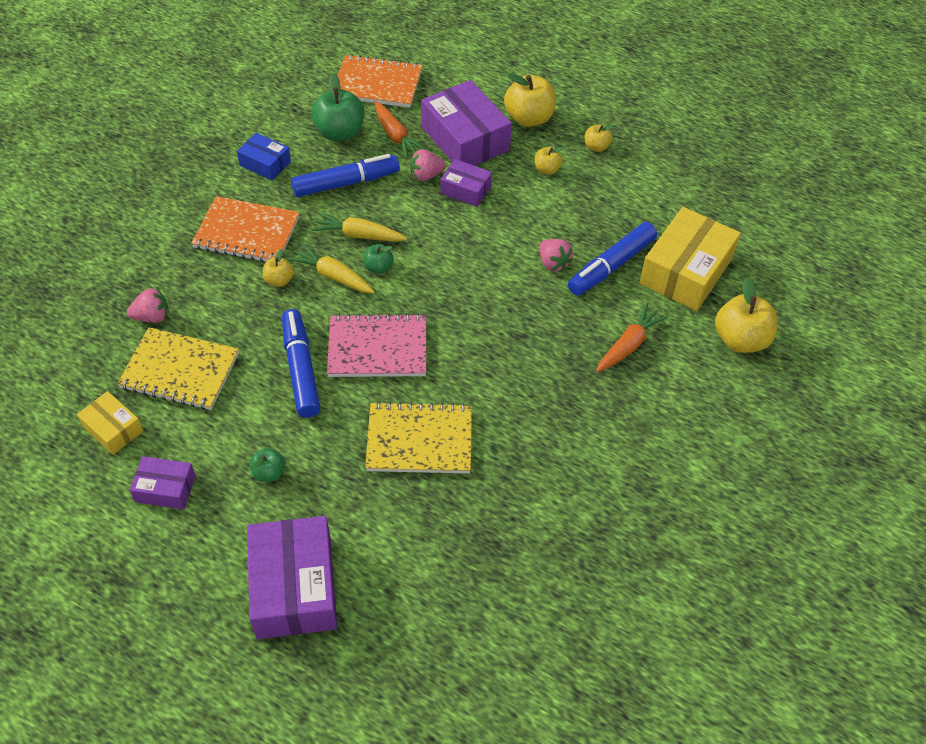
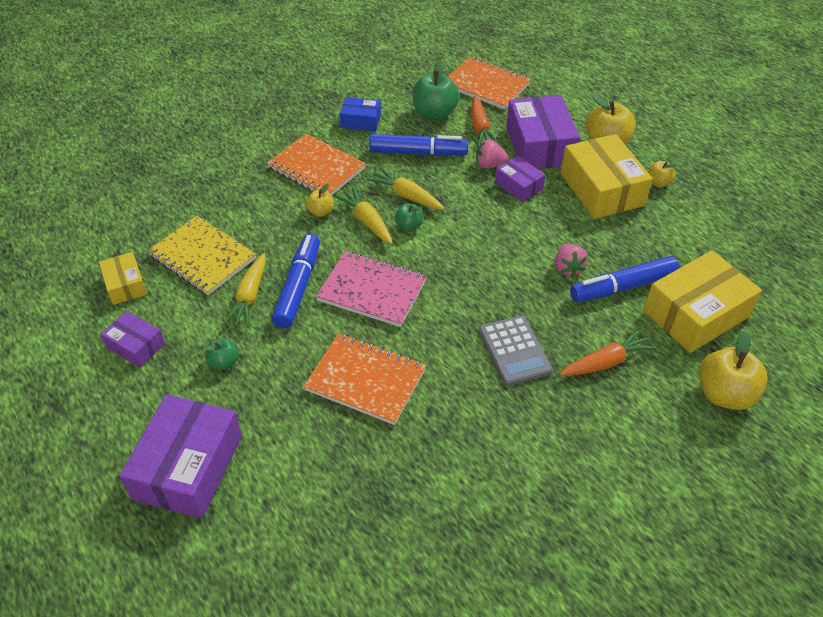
camera: 25 degrees right, 5 degrees down
(152, 317) = (206, 209): pink strawberry -> none
(256, 396) = (249, 297): none -> yellow carrot
(265, 163) = (361, 121): blue box -> blue box turned 45 degrees counterclockwise
(419, 440) = (366, 380): yellow notebook -> orange notebook
(543, 362) = (514, 351): none -> grey calculator
(547, 169) = (601, 189): yellow apple -> yellow box

